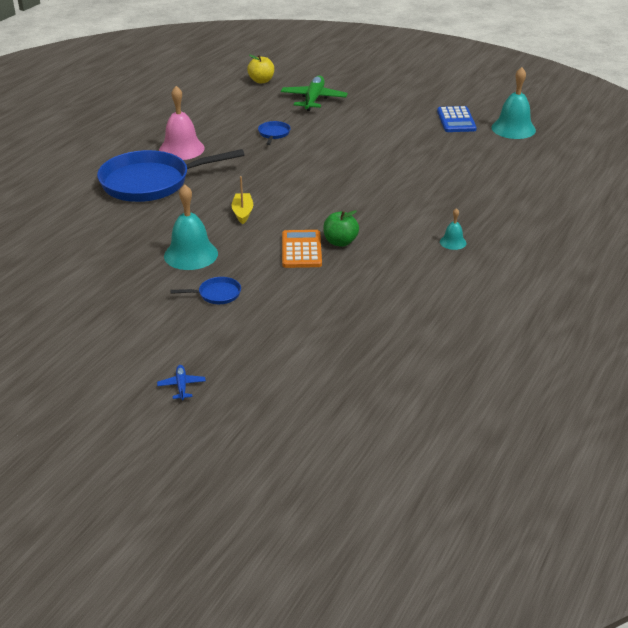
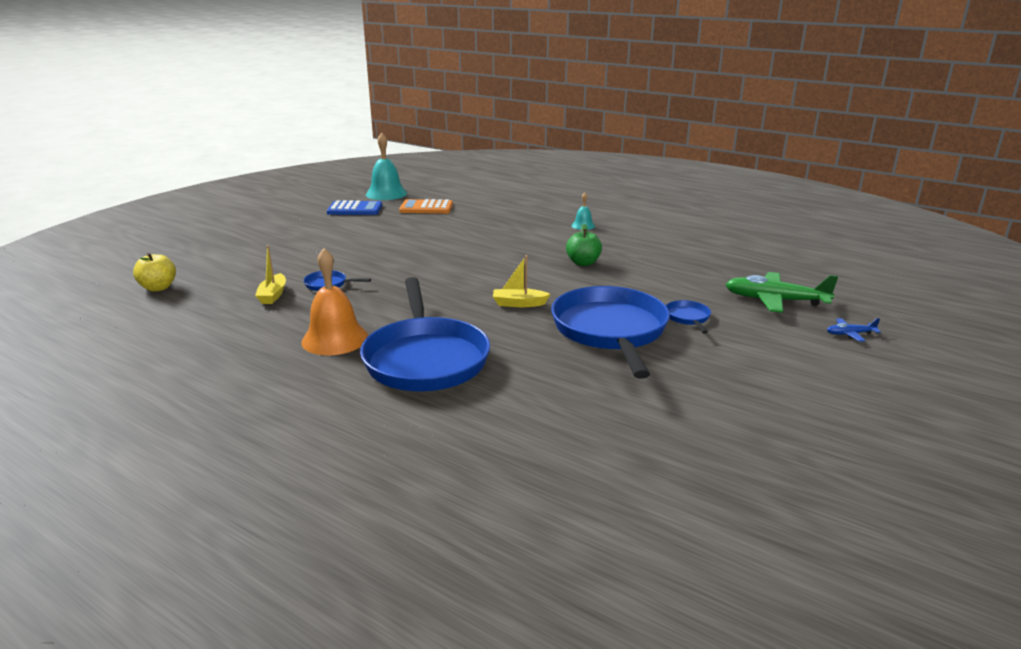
camera: 85 degrees left, 10 degrees down
(181, 149) = (335, 339): pink bell -> orange bell
(191, 254) = (610, 331): turquoise bell -> blue pan
(252, 118) = (273, 295): none -> yellow boat
(301, 250) = (598, 279): orange calculator -> orange calculator (426, 208)
(313, 99) = (249, 262): green plane -> green plane (775, 300)

